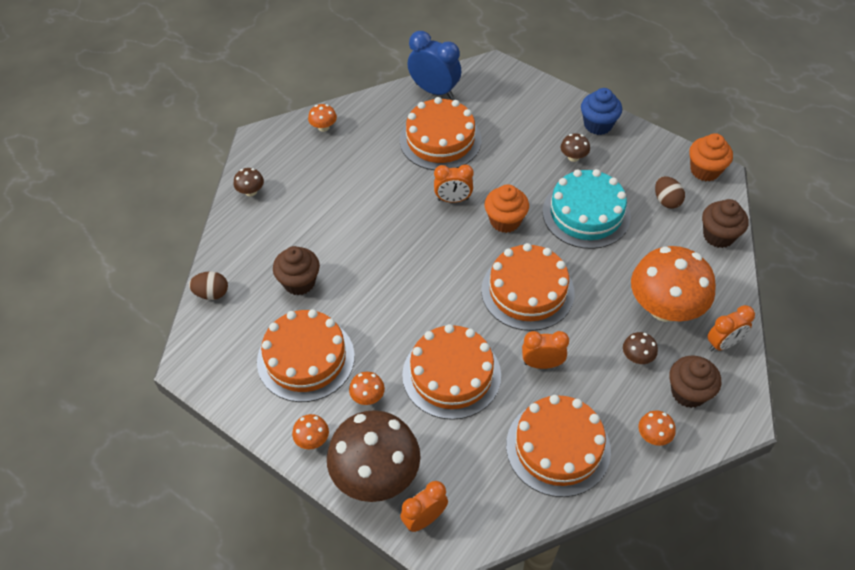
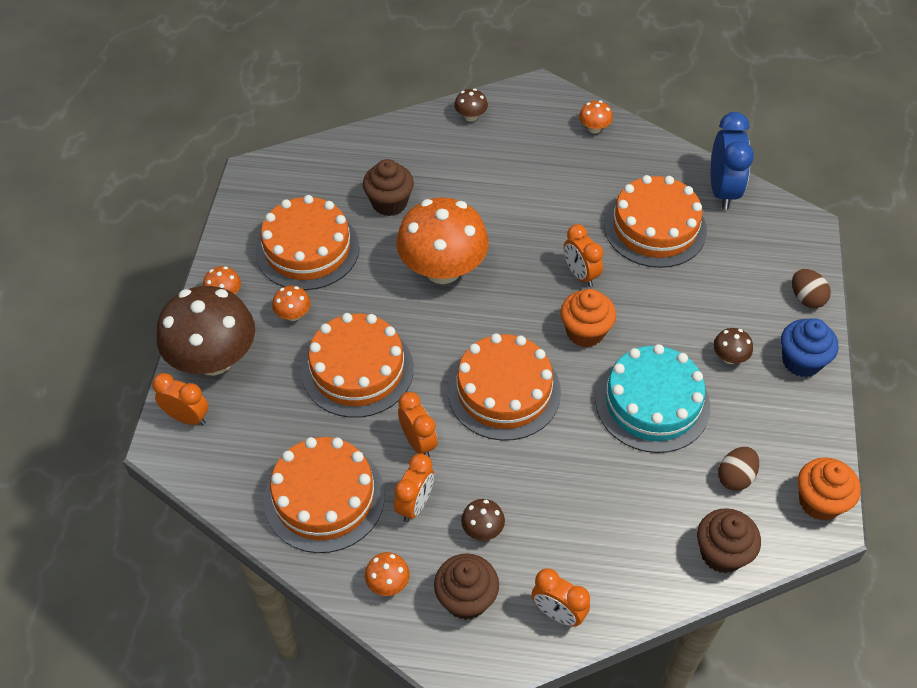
camera: 60 degrees right, 0 degrees up
(211, 293) = (336, 149): brown egg -> brown egg (806, 298)
(595, 389) = (415, 504): none -> orange clock
(664, 308) = (570, 533): orange mushroom -> orange mushroom (443, 269)

